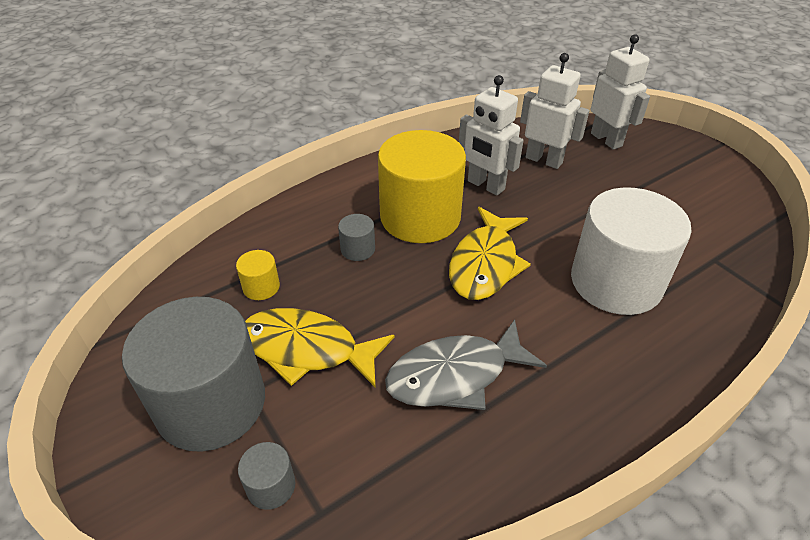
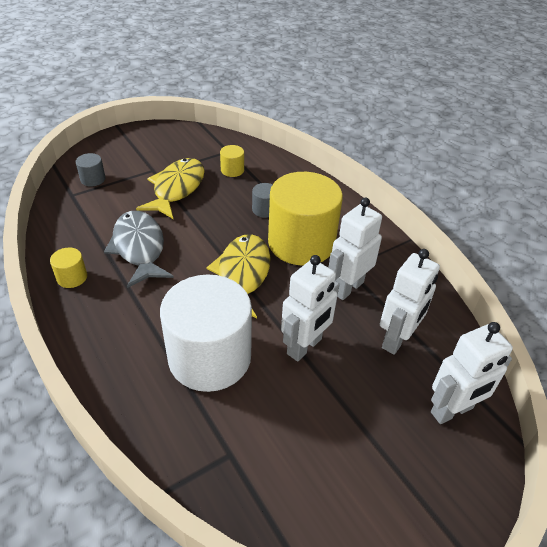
camera: 90 degrees right, 0 degrees up
(211, 403) = (149, 159): grey cylinder -> none
(485, 264) = (242, 275): yellow fish -> yellow fish turned 75 degrees clockwise
(535, 450) = (72, 277): none -> yellow cylinder
(574, 215) = (305, 346): none -> white robot

